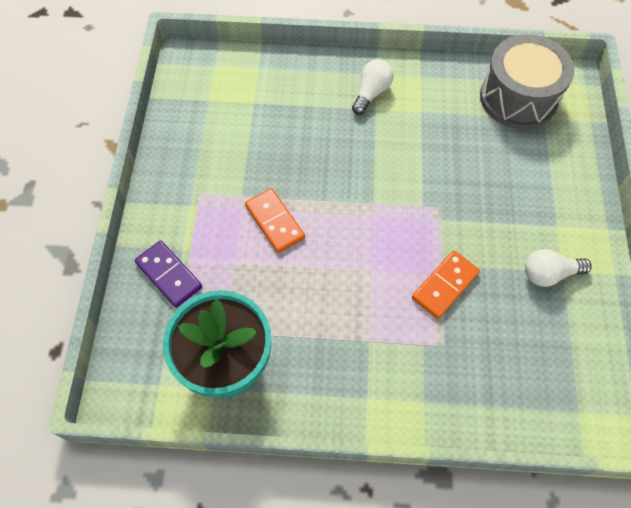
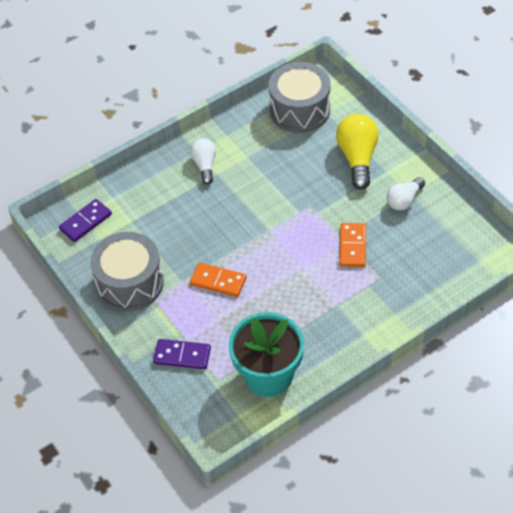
camera: 35 degrees left, 10 degrees down
(194, 163) = (130, 283): none -> grey drum
(213, 75) = (86, 222): none -> purple domino
(536, 190) = (357, 158): none -> yellow light bulb

